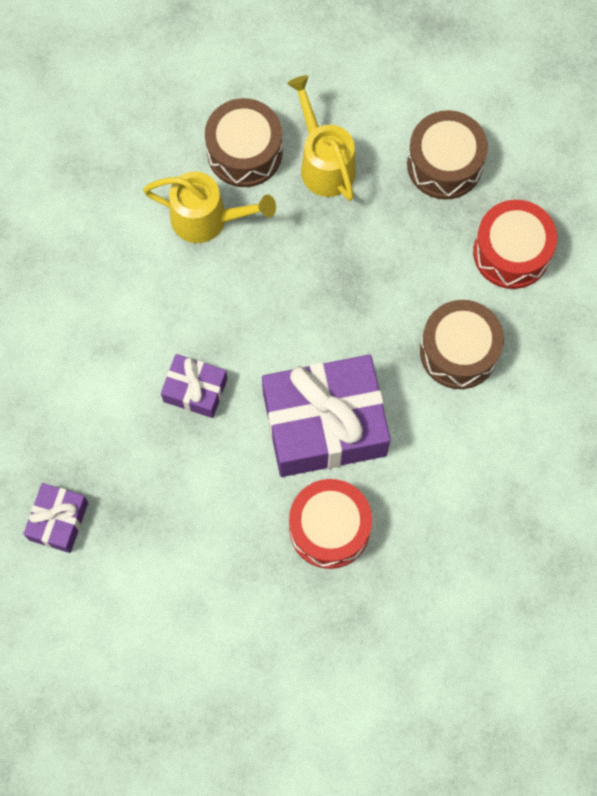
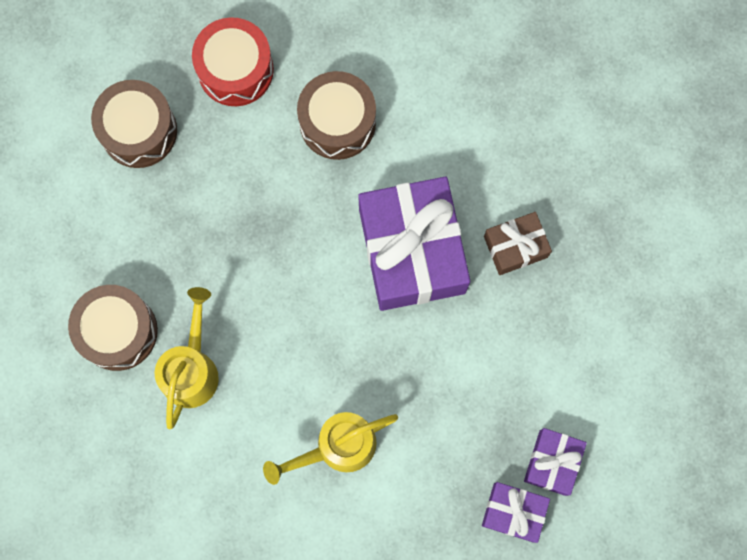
camera: 90 degrees left, 5 degrees up
(195, 390) = (377, 378): purple gift -> purple gift (552, 462)
(324, 162) = (132, 250): yellow watering can -> yellow watering can (337, 447)
(329, 528) = (515, 247): red drum -> brown gift

